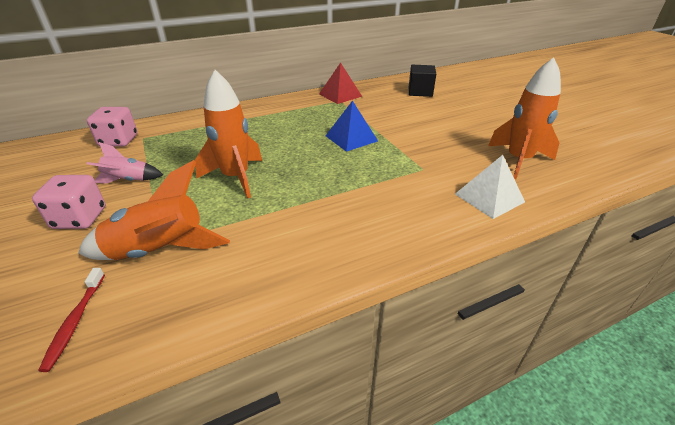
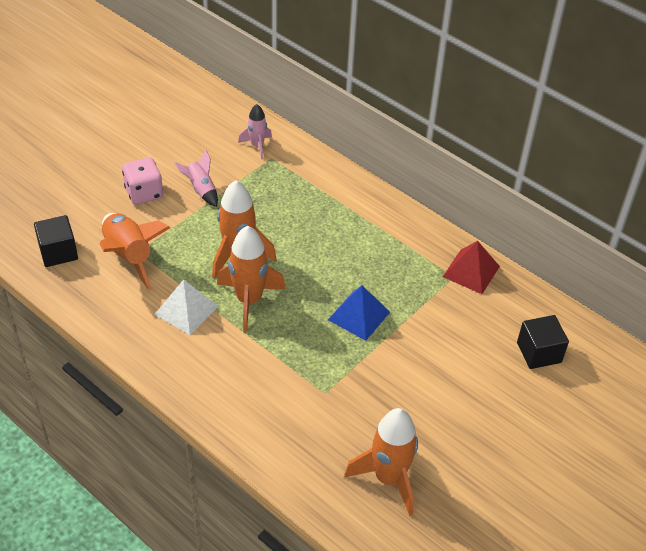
camera: 65 degrees right, 10 degrees up
(75, 321) = (58, 252): red toothbrush -> black cube
(119, 141) = (257, 146): pink dice -> pink rocket
(295, 183) = (249, 300): none -> orange rocket
(489, 198) = (295, 455): white pyramid -> white pyramid (186, 310)

